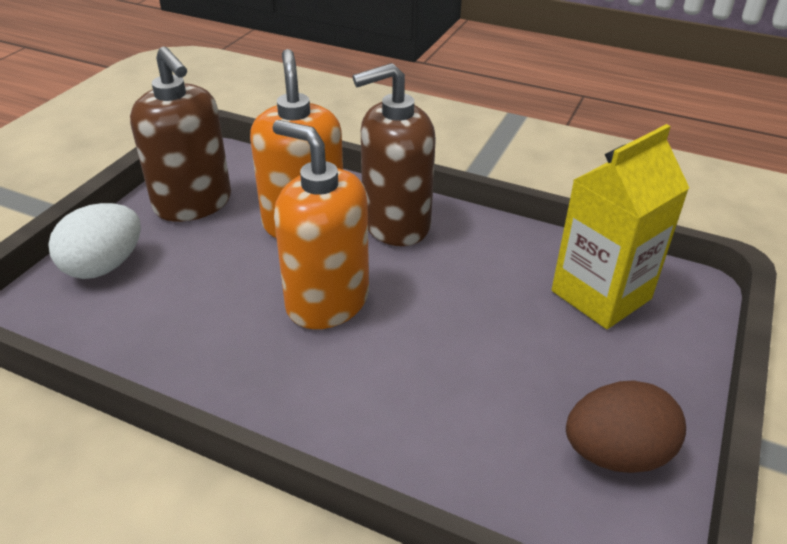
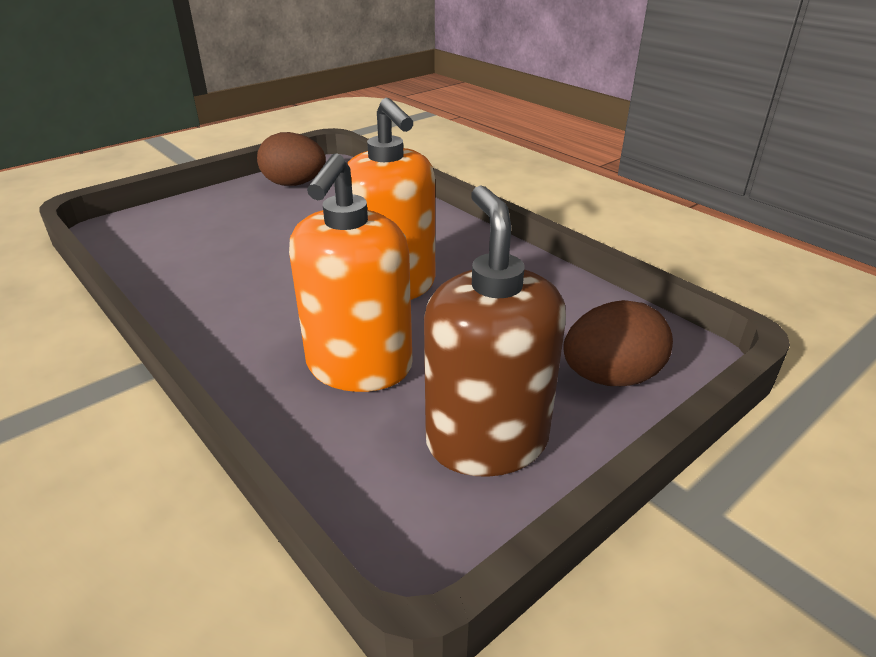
camera: 155 degrees left, 5 degrees down
(104, 266) = (610, 377): white egg -> brown egg
(395, 224) = (261, 337): brown soap dispenser -> none
(601, 295) = (178, 239): yellow carton -> none

